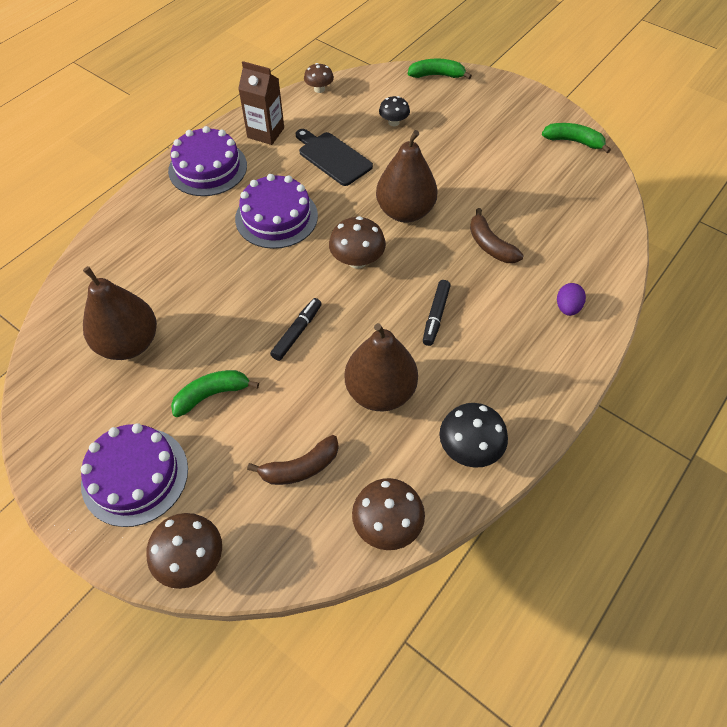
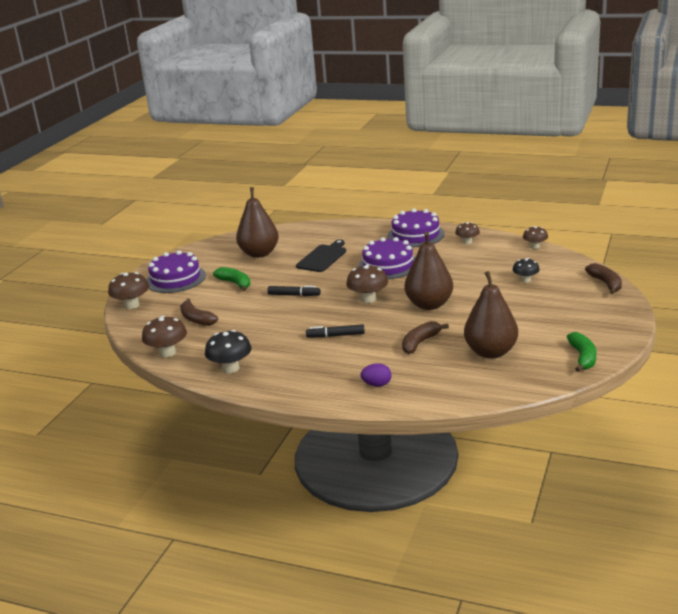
camera: 75 degrees right, 30 degrees down
(266, 133) = (467, 242): brown carton -> brown mushroom
(333, 157) = (463, 268): black cutting board -> black cutting board (323, 257)
(380, 391) = (261, 330): brown pear -> brown pear (491, 352)
(436, 75) = (605, 283): green banana -> brown banana

